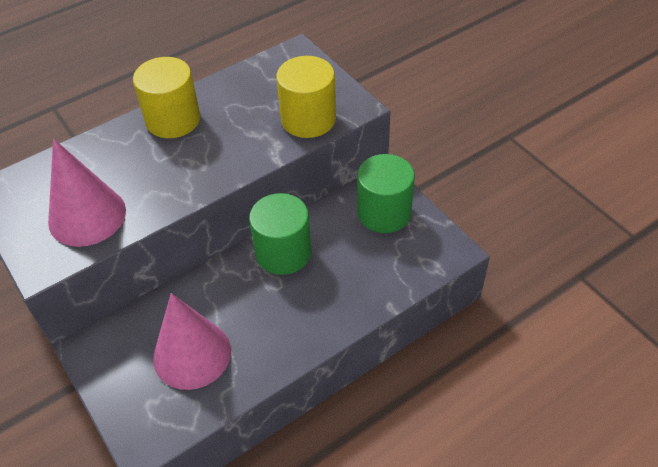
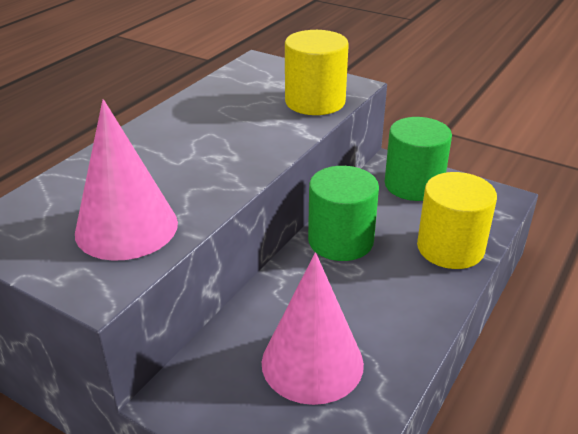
camera: 25 degrees left, 15 degrees down
(173, 120) = (168, 129): yellow cylinder -> yellow cylinder (450, 248)

